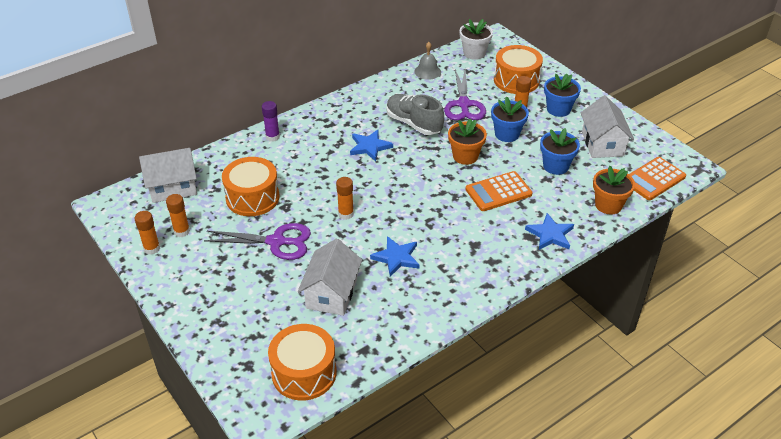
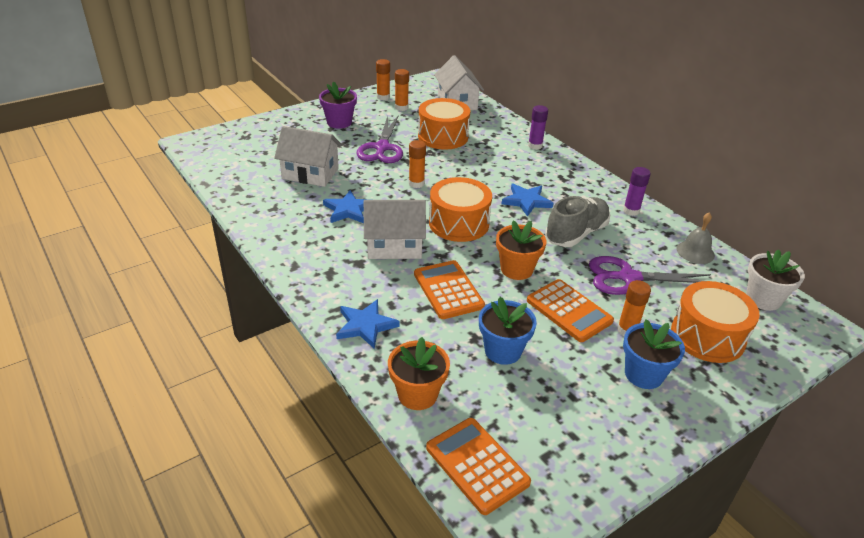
camera: 90 degrees right, 5 degrees down
(216, 282) = (339, 122): none -> purple flower pot
(304, 373) = (226, 159): orange drum -> orange drum (459, 223)
(378, 93) = (631, 211): none -> purple glue stick
(507, 134) = (569, 311): blue flower pot -> orange calculator
(602, 144) = (562, 414): white house -> white house (394, 246)

